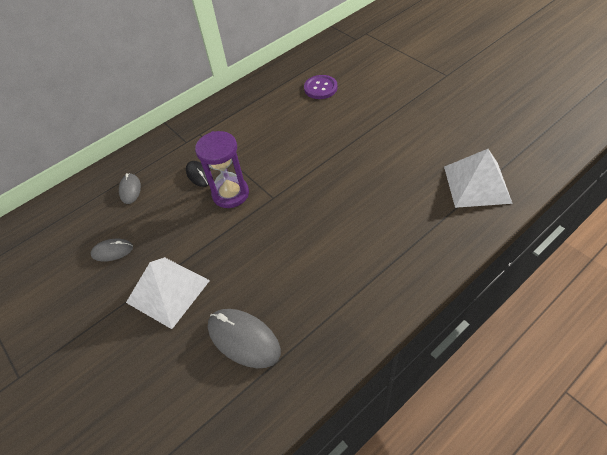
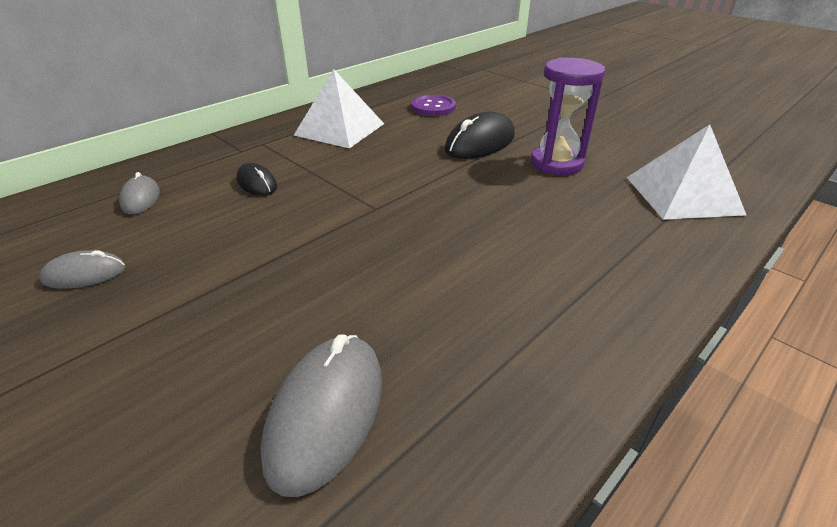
camera: 10 degrees left, 15 degrees down
(168, 291) = (178, 332): white pyramid -> white pyramid (340, 129)
(230, 194) = (306, 204): purple hourglass -> purple hourglass (556, 163)
(243, 339) = (326, 413): grey mouse -> grey mouse turned 75 degrees clockwise
(349, 130) = (480, 143): none -> black mouse

